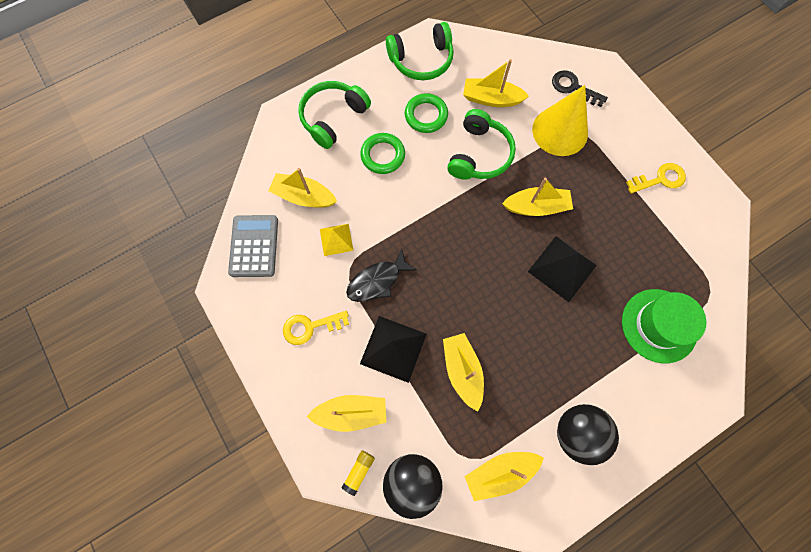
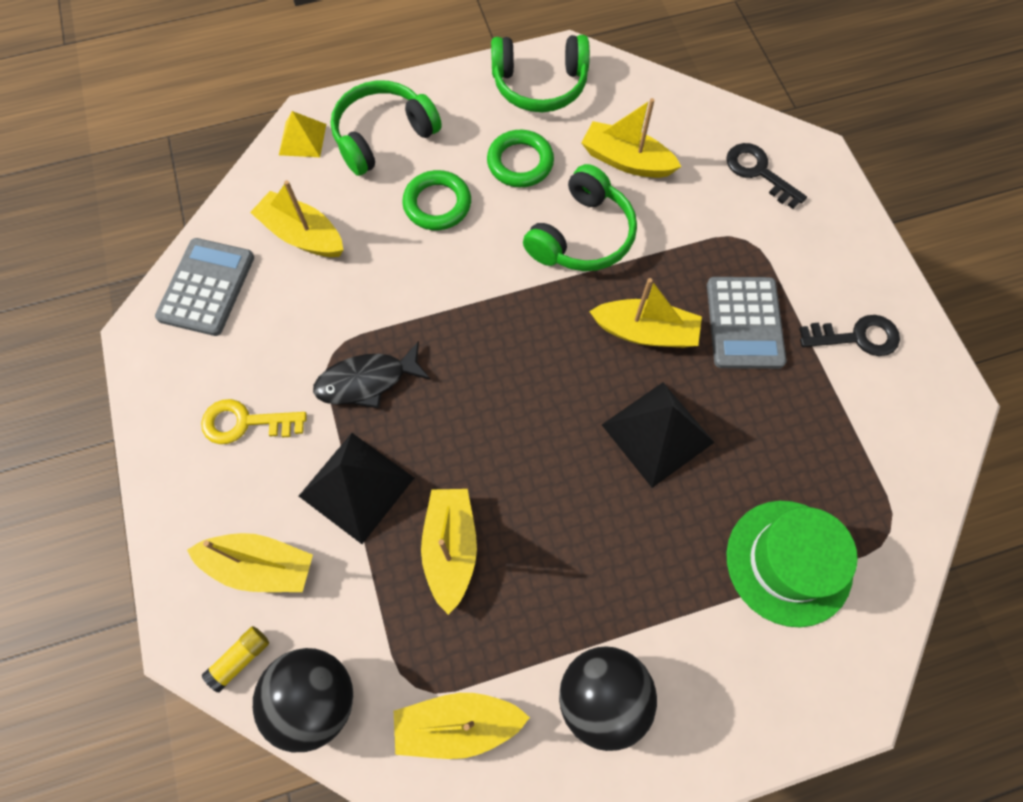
camera: 15 degrees right, 5 degrees down
(336, 239) = (328, 306): yellow pyramid -> yellow pyramid (302, 139)
(560, 131) = (717, 230): yellow cone -> none
(593, 187) = (744, 323): none -> grey calculator
(660, 179) = (856, 337): yellow key -> black key

